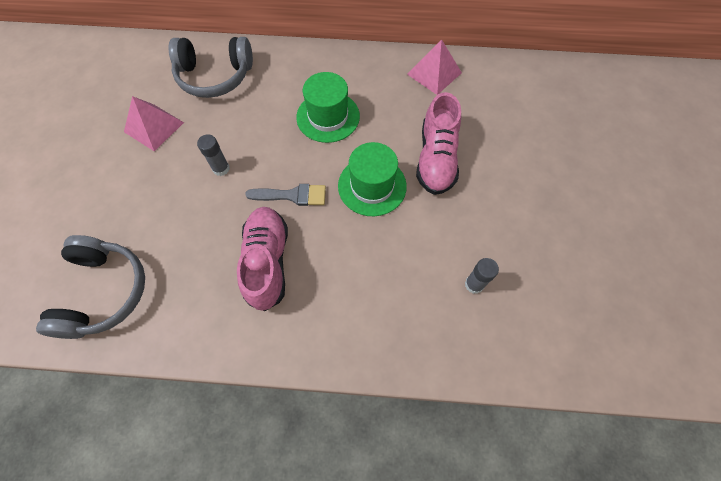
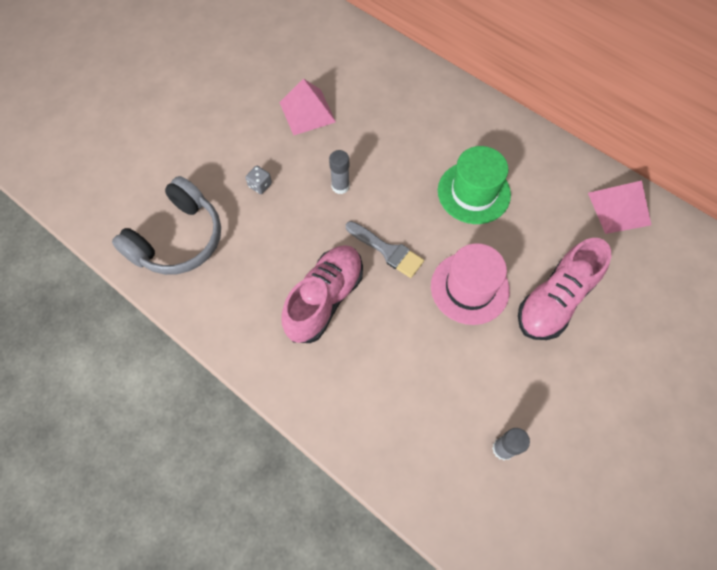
camera: 35 degrees right, 0 degrees up
(151, 206) = (260, 185): none -> grey dice
(215, 76) = (392, 91): grey headphones -> none
(372, 186) = (469, 288): green hat -> pink hat

